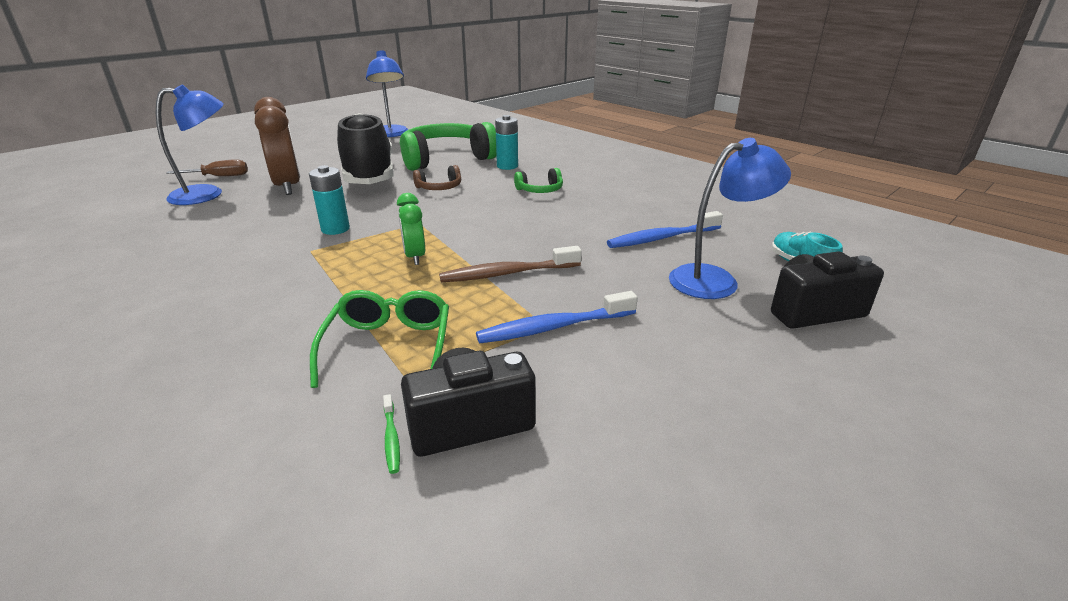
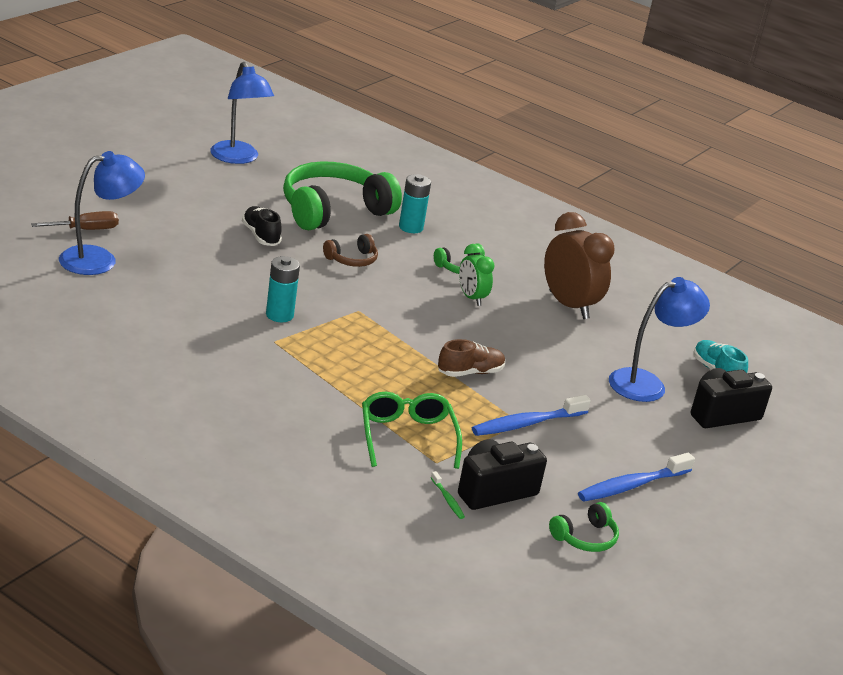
camera: 15 degrees left, 0 degrees up
(288, 187) = (181, 251): brown clock -> brown clock (568, 305)
(369, 175) = (261, 236): black shoe -> black shoe, size x0.45
(415, 257) = (378, 352): green clock -> green clock (471, 298)
(507, 273) = (470, 372): brown toothbrush -> brown shoe
(590, 511) = (585, 538): none -> green headphones
(661, 238) = (596, 337): blue toothbrush -> blue toothbrush (631, 485)

